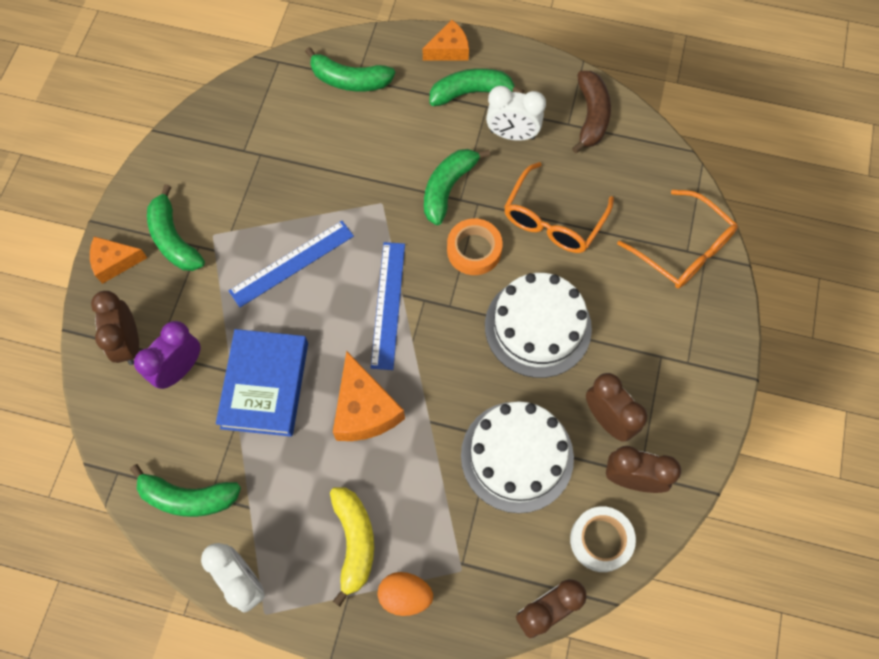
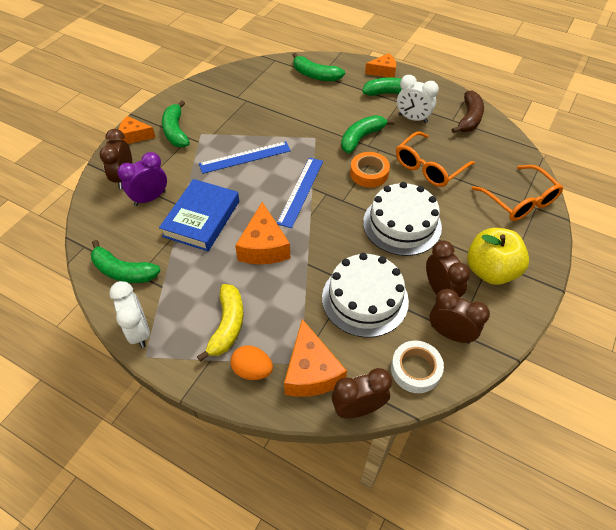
camera: 15 degrees right, 15 degrees down
(477, 577) = (311, 371): none -> orange cheese
(664, 372) = (490, 271): none -> yellow apple

